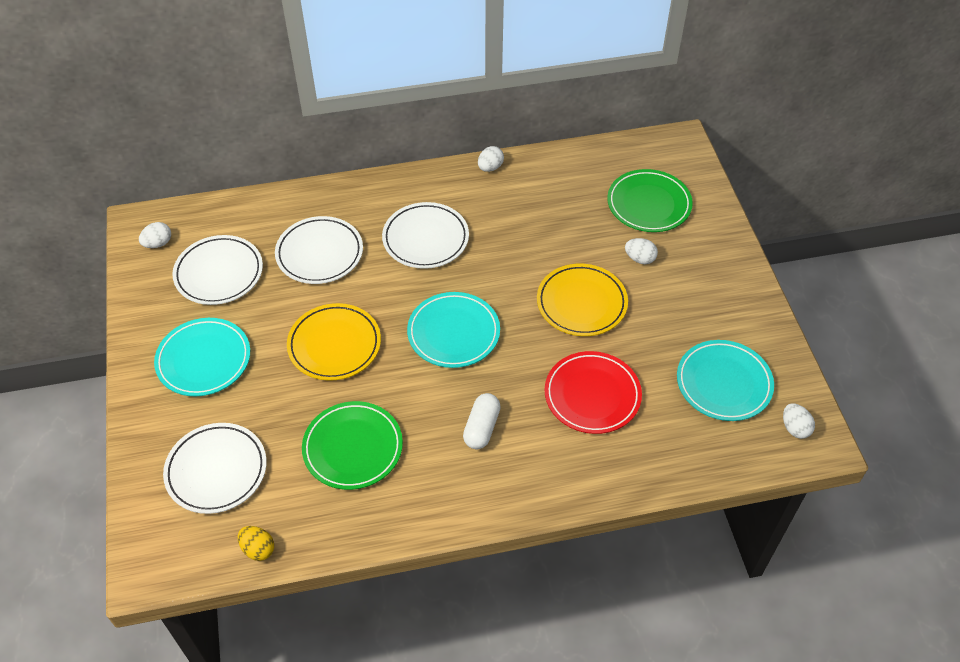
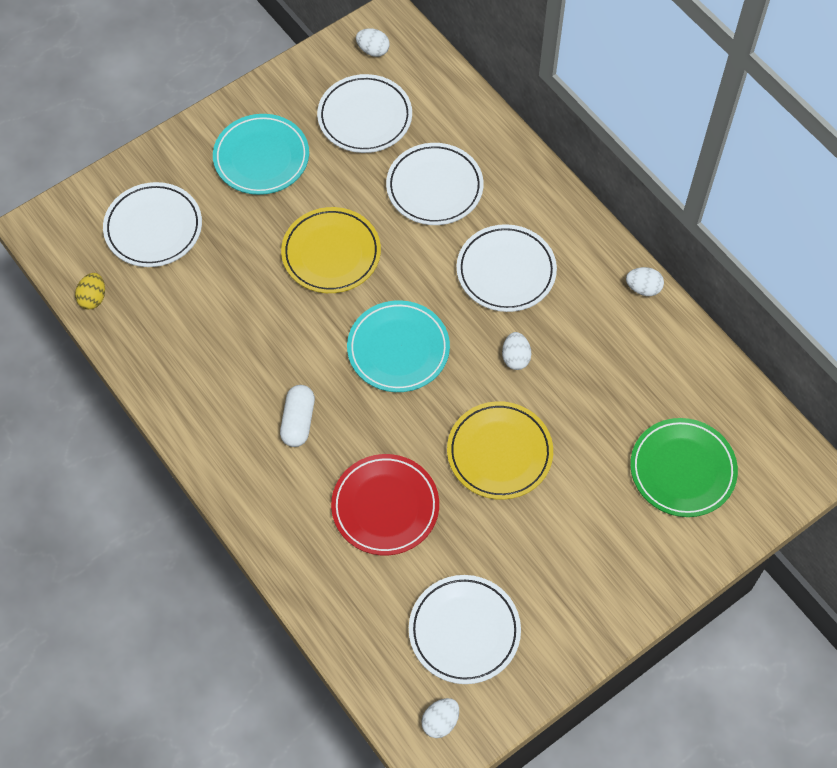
camera: 65 degrees right, 10 degrees up
(353, 448) = (225, 323): green plate -> none
(482, 428) = (298, 421): white capsule -> white capsule turned 75 degrees counterclockwise
(639, 259) = (594, 488): white egg -> white egg (515, 358)
(723, 383) = (464, 631): turquoise plate -> white plate

